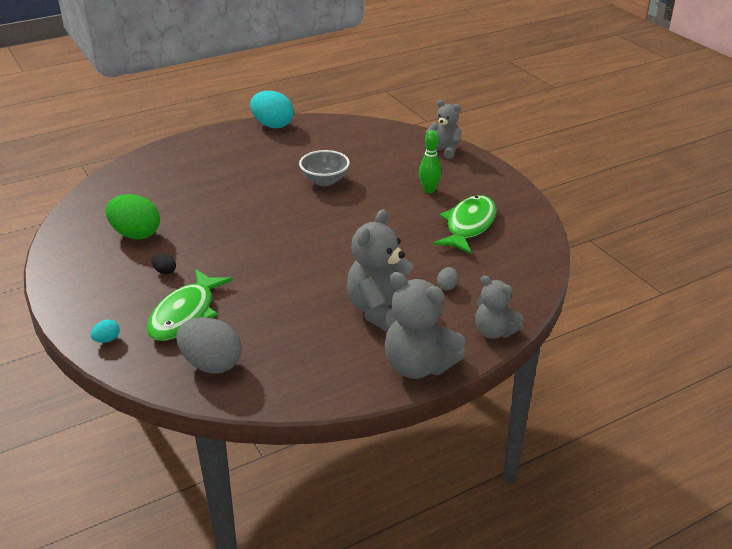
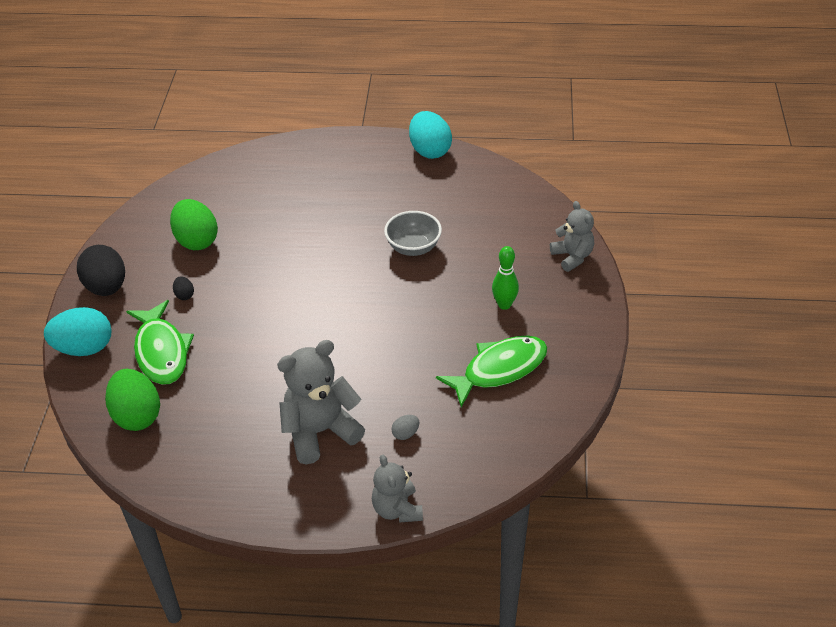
camera: 35 degrees right, 10 degrees up
(82, 292) = (106, 287): none -> black egg
(107, 340) = (84, 348): turquoise egg -> turquoise egg, size x2.29
(185, 314) = (161, 351): green fish -> green fish turned 75 degrees counterclockwise
(211, 364) = (137, 415): grey egg -> green egg
(418, 366) = (295, 509): grey teddy bear -> none

